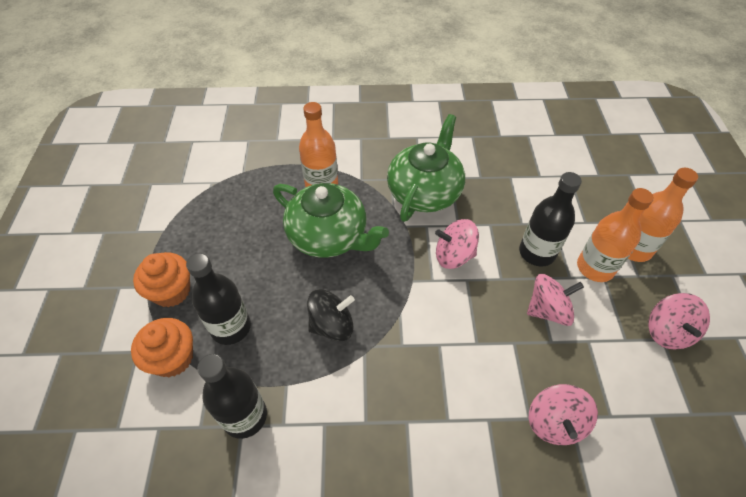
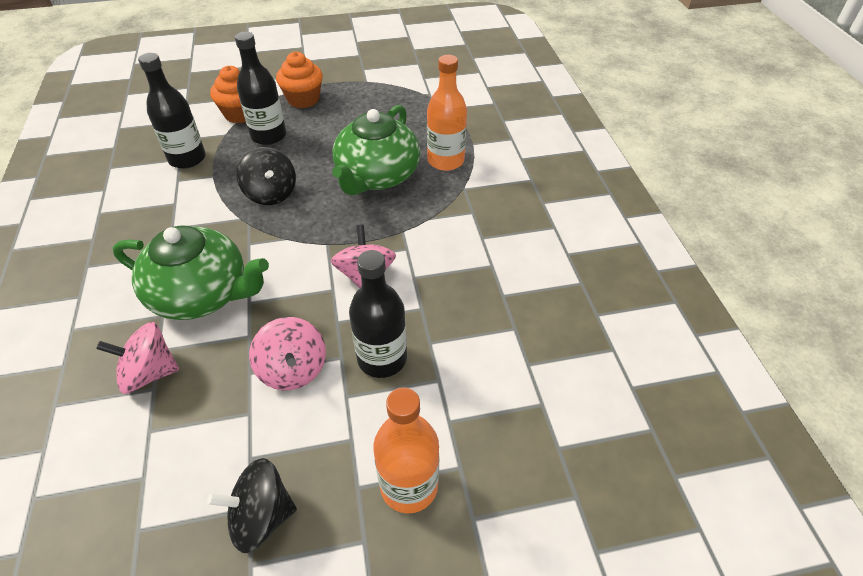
camera: 80 degrees right, 5 degrees down
(424, 192) = (459, 242): green teapot -> green teapot (202, 294)
(595, 267) = (365, 428): orange bottle -> none
(667, 331) = (261, 516): pink spinning top -> black spinning top

